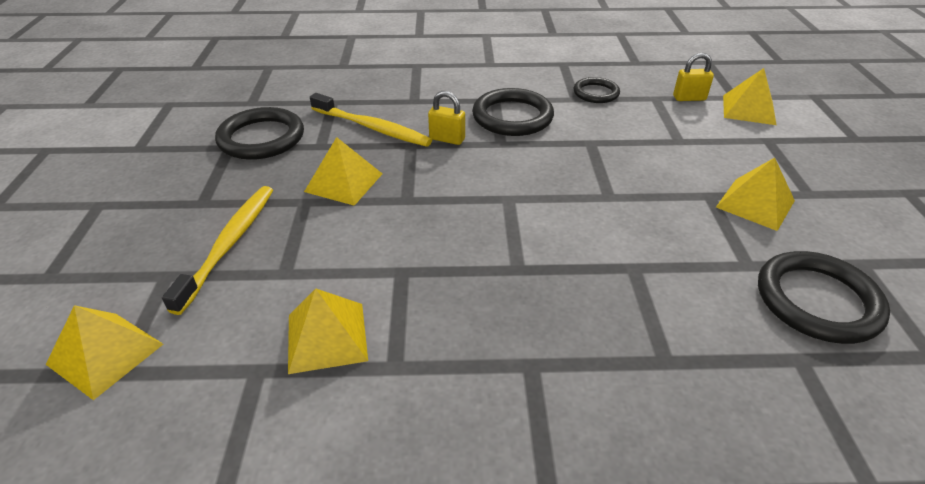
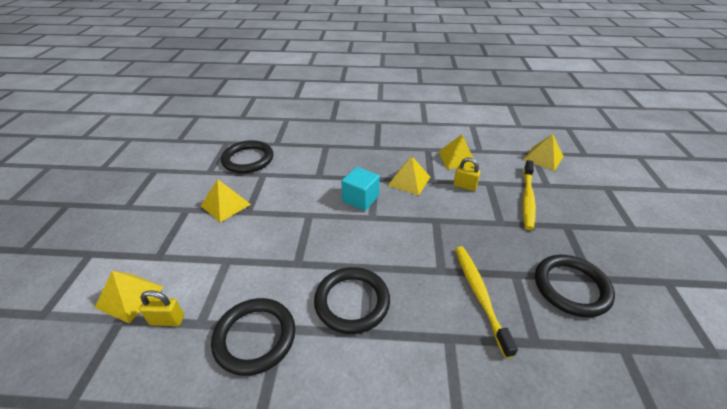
camera: 175 degrees left, 0 degrees up
(343, 182) = (481, 236): yellow pyramid -> yellow pyramid (409, 181)
(372, 128) = (479, 295): yellow toothbrush -> yellow toothbrush turned 45 degrees clockwise
(447, 139) = (412, 275): yellow padlock -> yellow padlock (464, 186)
(534, 226) = (360, 199): none -> turquoise cube
(596, 93) = (255, 337): black ring -> black ring, size x1.66

